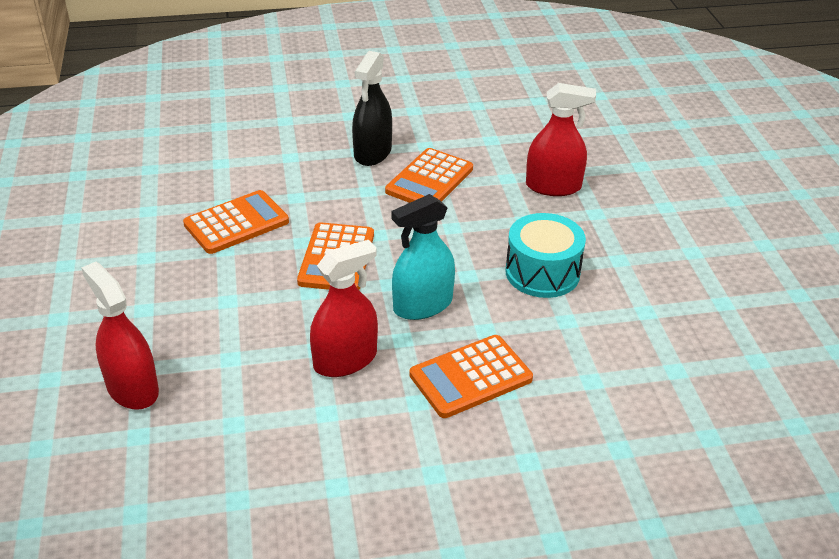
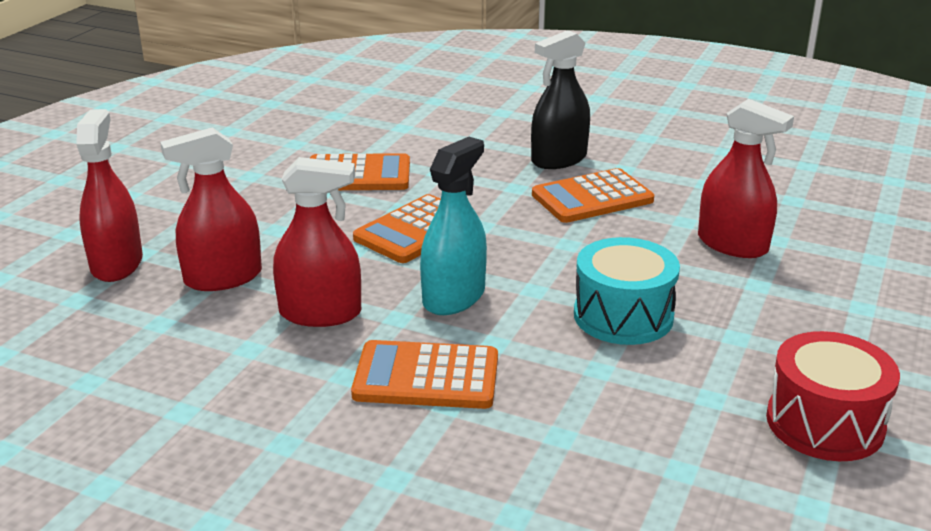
camera: 35 degrees right, 10 degrees down
(237, 362) = (223, 278): none -> red spray bottle
(422, 305) = (454, 297): turquoise spray bottle -> turquoise spray bottle turned 120 degrees clockwise
(717, 301) = (824, 423): none -> red drum

